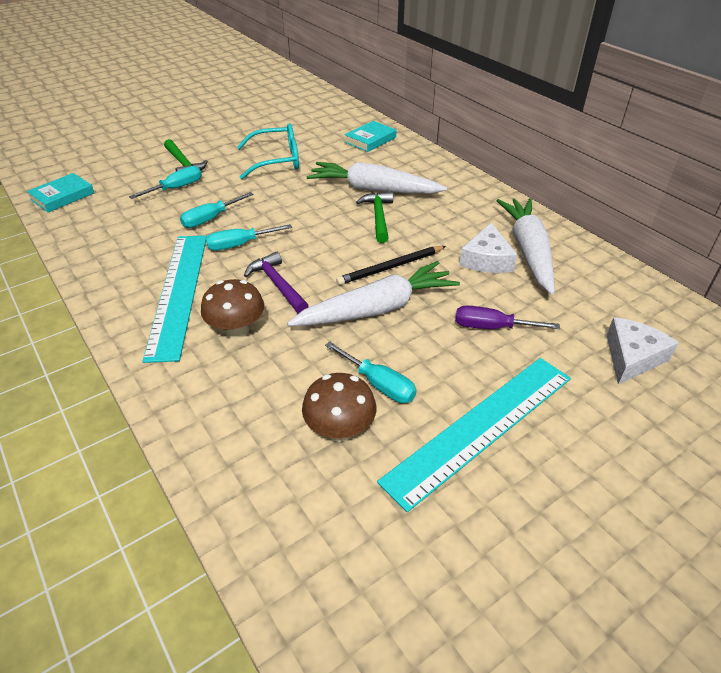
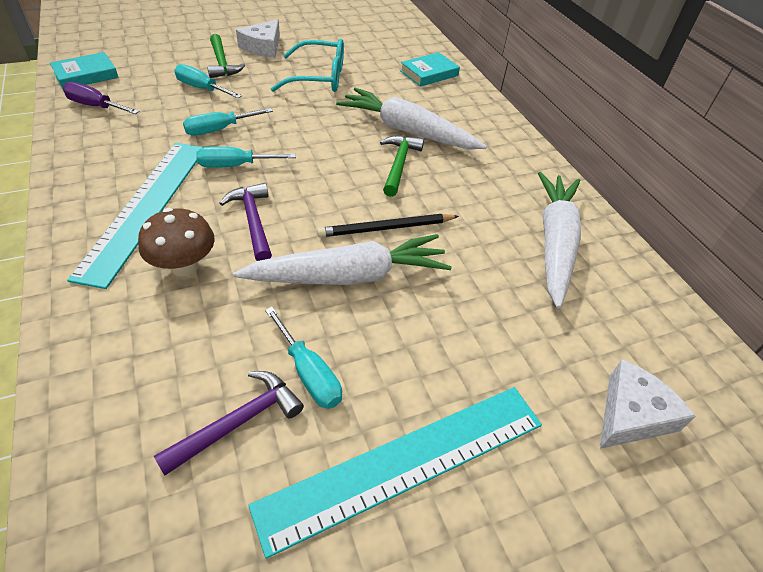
camera: 10 degrees right, 5 degrees up
(176, 188) = (202, 88): turquoise screwdriver -> turquoise screwdriver turned 120 degrees counterclockwise
(340, 430) = (238, 422): brown mushroom -> purple hammer
(486, 259) = (501, 243): white cheese -> white cheese (263, 47)
(491, 327) = (471, 331): purple screwdriver -> purple screwdriver (95, 106)

